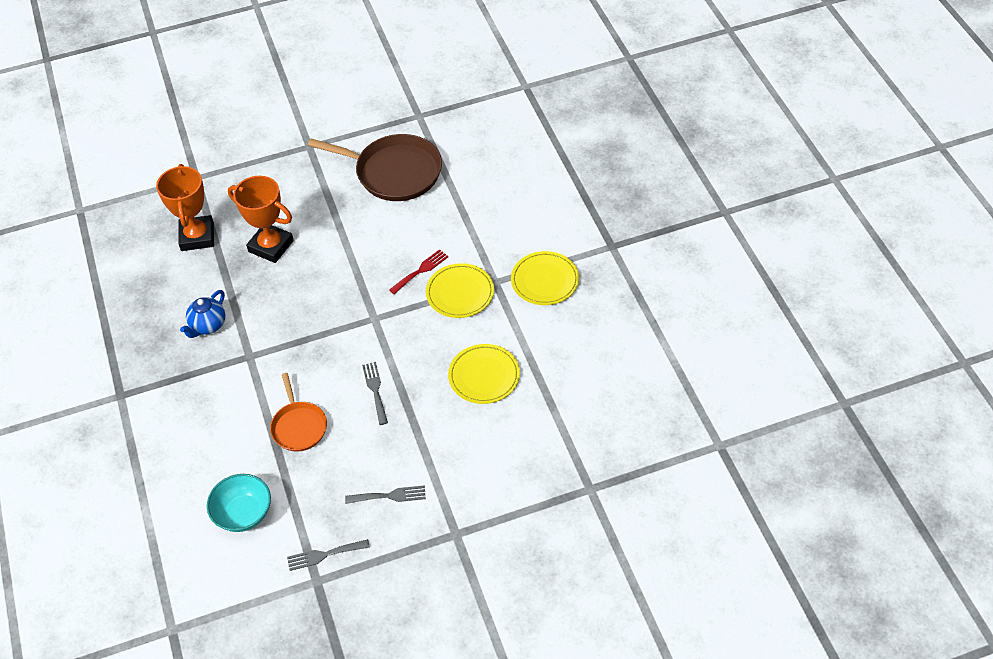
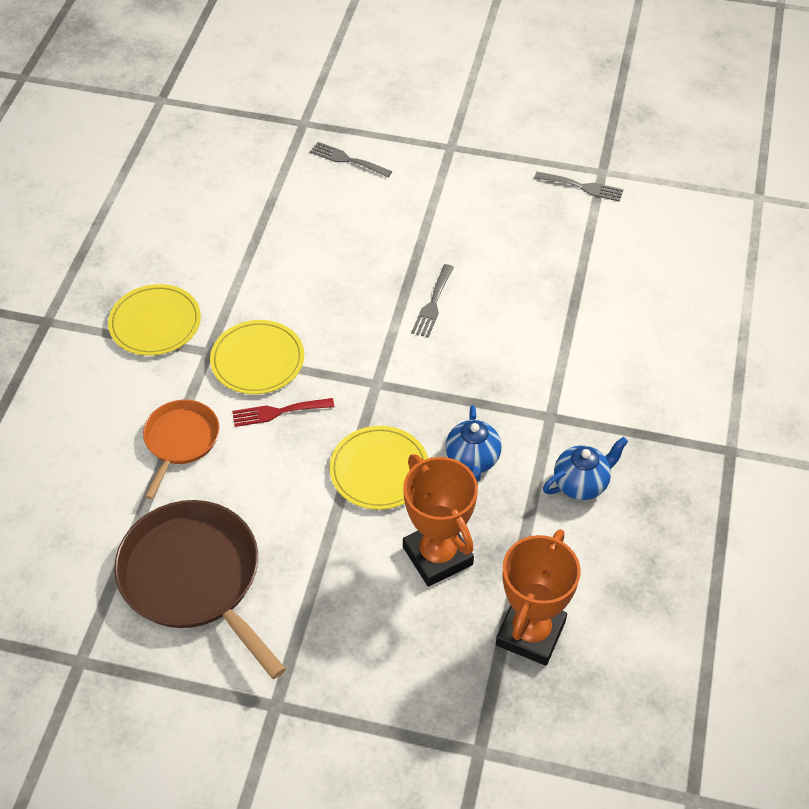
camera: 150 degrees left, 0 degrees up
(243, 513) = (643, 257): turquoise bowl -> none
(283, 305) = (472, 460): none -> blue teapot
(299, 426) = (538, 309): orange pan -> orange pan (180, 440)
(390, 496) = (488, 203): grey fork -> grey fork (347, 160)
(484, 376) = (310, 260): yellow plate -> yellow plate (379, 470)

